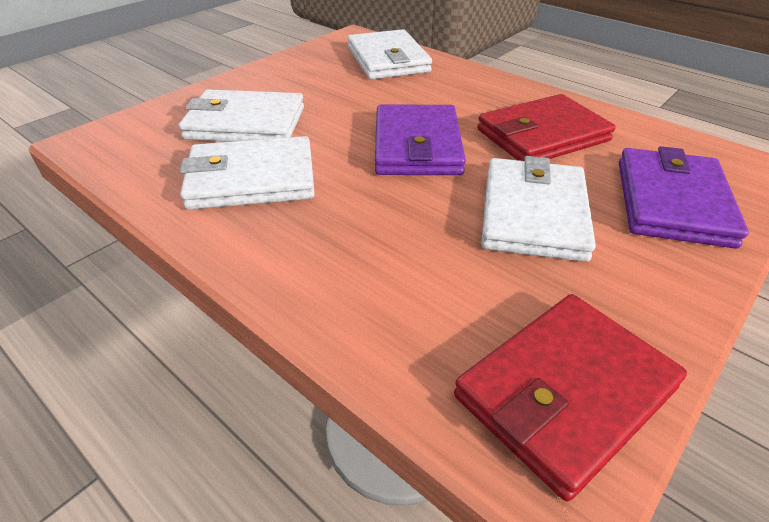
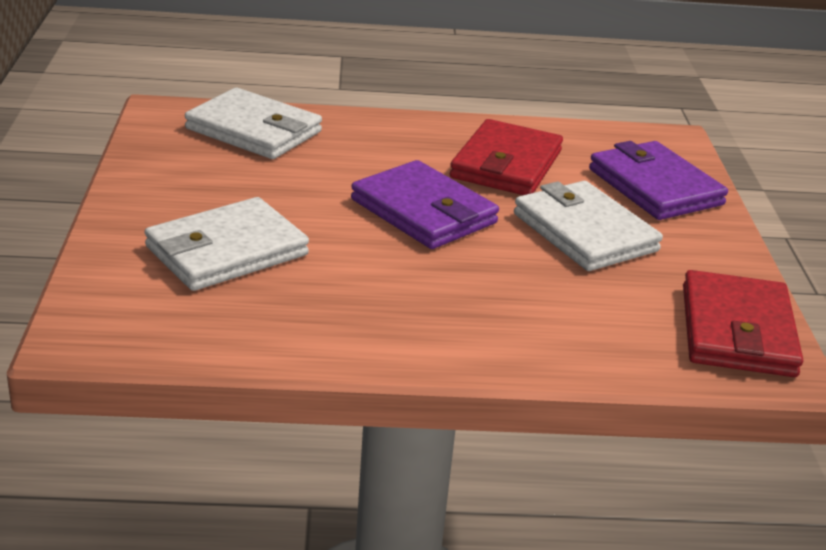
camera: 45 degrees left, 10 degrees down
(251, 179) = (331, 298): white wallet -> none

